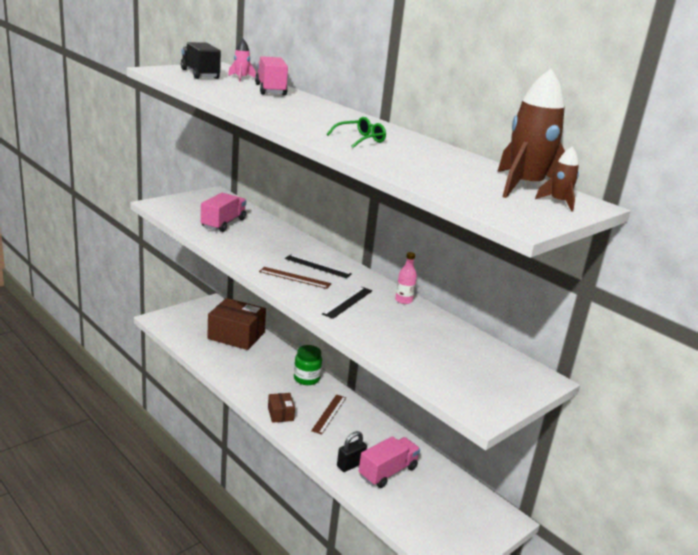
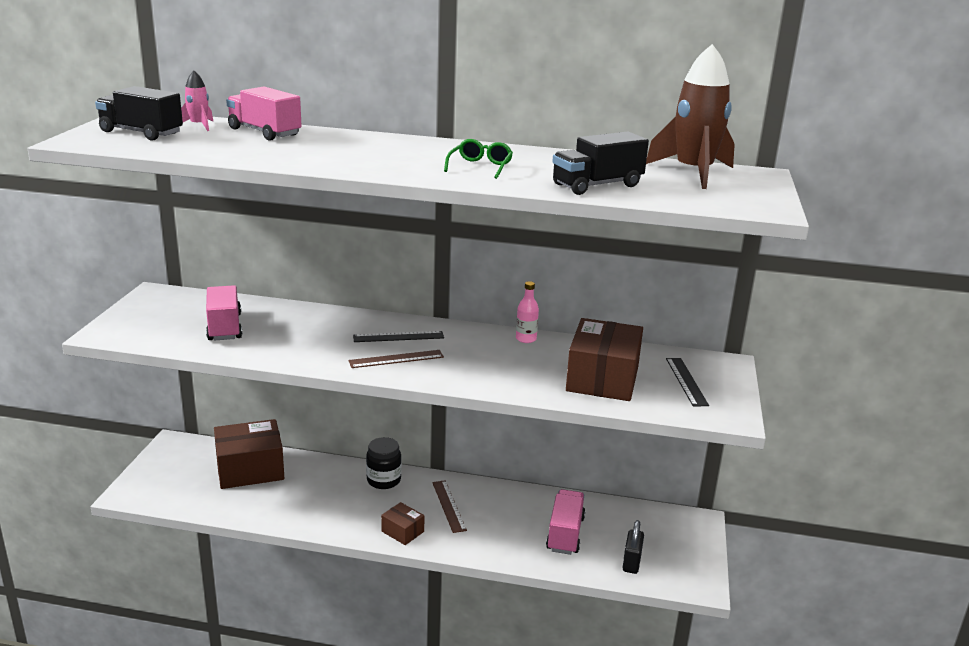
camera: 35 degrees left, 0 degrees up
(306, 378) = (383, 480): green jar -> black jar
(347, 302) = (483, 363): black ruler -> black ruler (686, 381)
(350, 465) = (527, 546): black padlock -> black padlock (631, 563)
(418, 171) = (597, 185): none -> black truck
(419, 346) = (602, 379): none -> brown box
(558, 202) = (742, 179): brown rocket -> none

